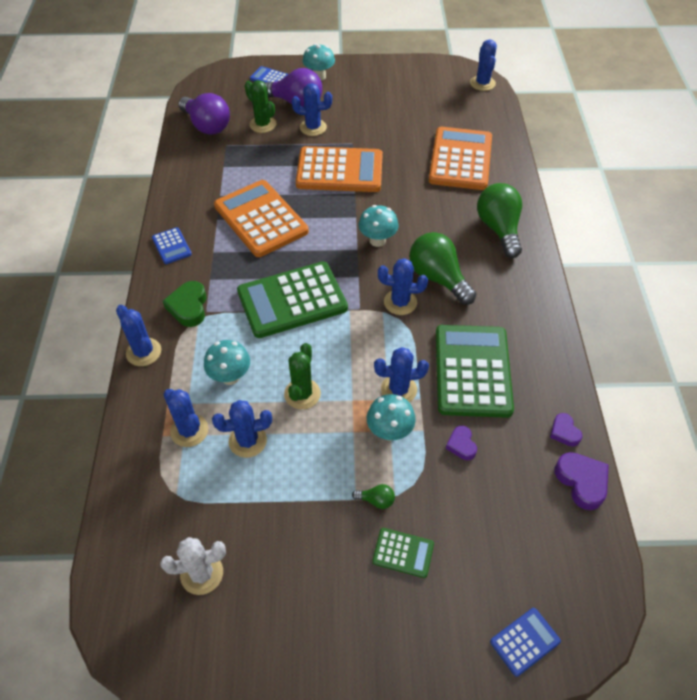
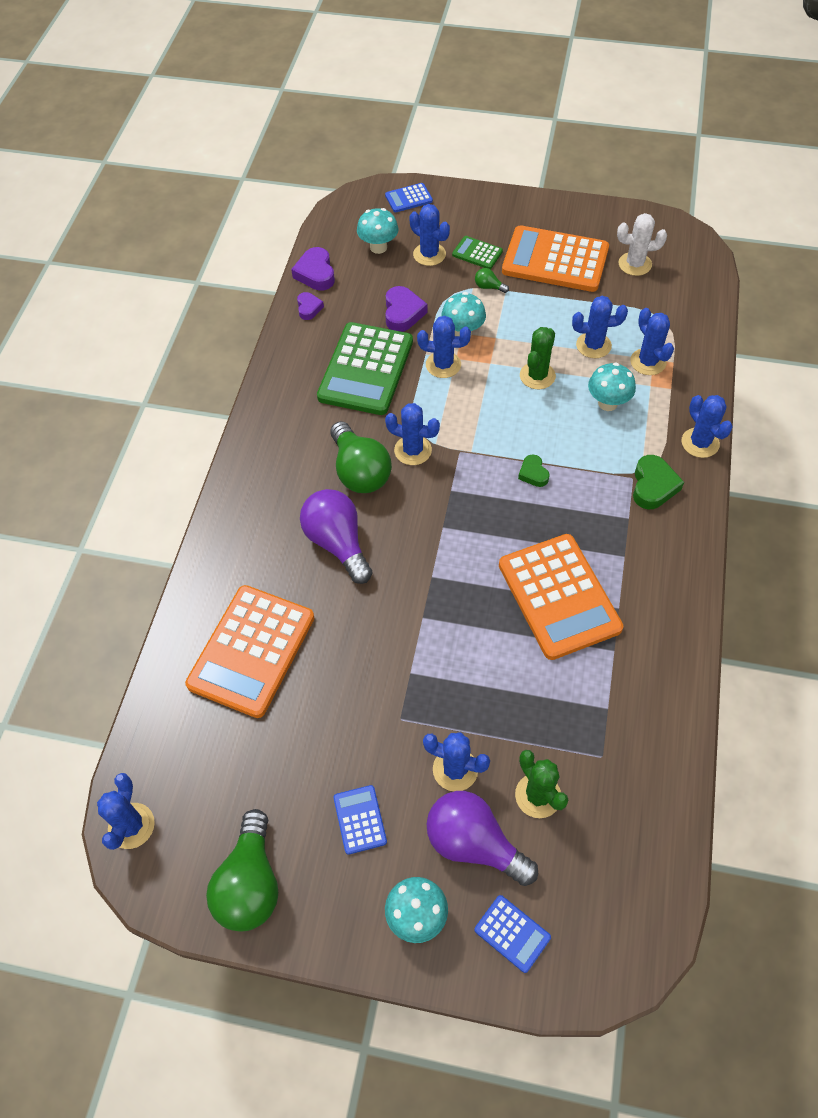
camera: 165 degrees left, 5 degrees up
(171, 246) = (678, 574): blue calculator -> blue calculator (359, 819)
(207, 126) = (633, 812): purple light bulb -> purple light bulb (338, 543)
(292, 300) = (533, 473): green calculator -> green heart
(339, 170) = (434, 664): orange calculator -> orange calculator (555, 260)
(377, 240) = (414, 534): turquoise mushroom -> turquoise mushroom (378, 247)
(461, 445) = (403, 313): purple heart -> purple heart, size x1.62
(461, 539) = (429, 254): none -> blue cactus
(499, 229) = (258, 523): green light bulb -> green light bulb (250, 883)

